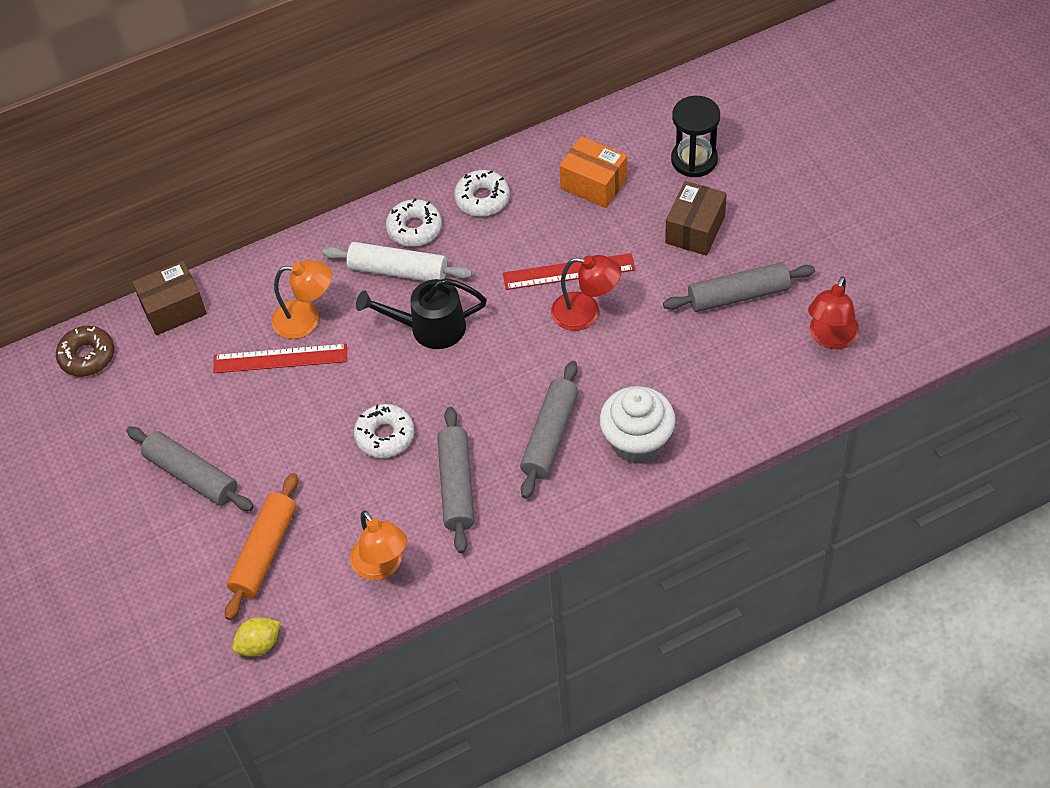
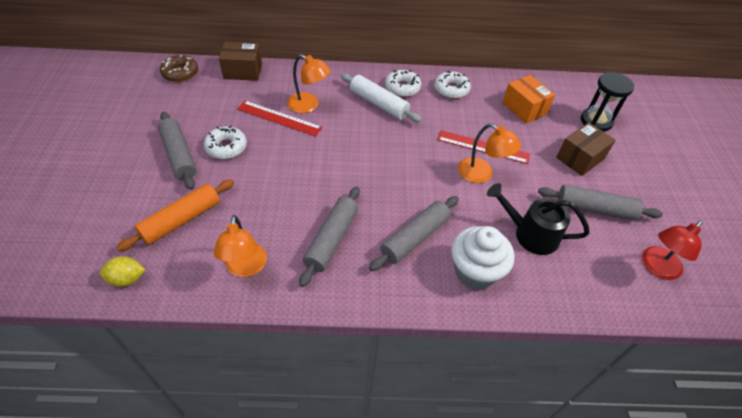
camera: 20 degrees right, 5 degrees down
(385, 436) = (307, 187): white donut -> white donut (226, 147)
(429, 328) = (377, 140): black watering can -> black watering can (530, 234)
(586, 313) = (481, 174): red lamp -> orange lamp

